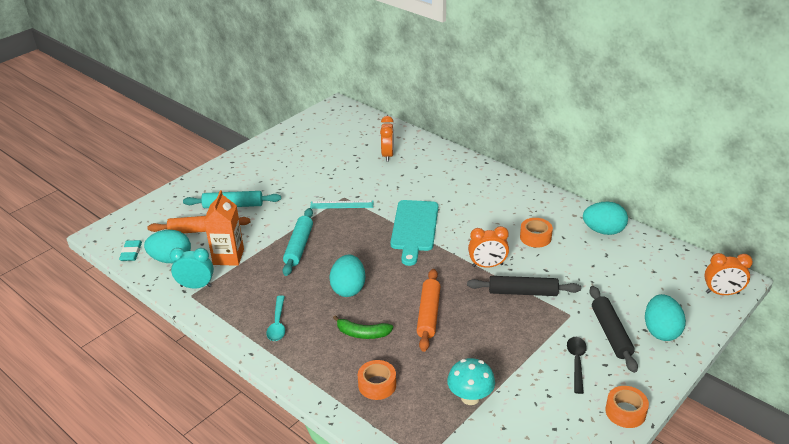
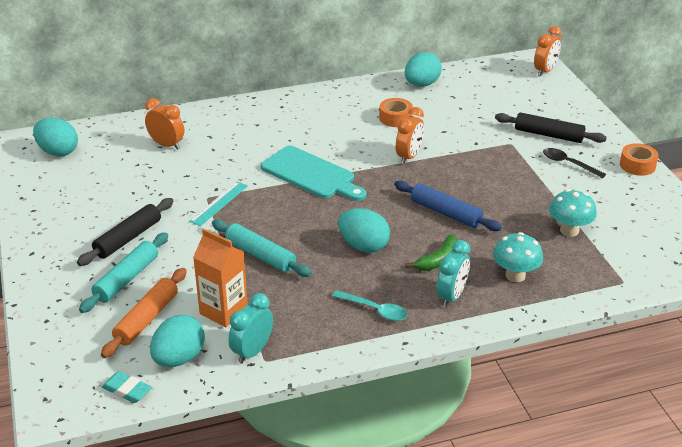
camera: 60 degrees left, 0 degrees up
(322, 358) = (451, 297): none -> turquoise clock
(377, 385) = (515, 275): orange tape -> turquoise mushroom
(428, 314) = (445, 213): orange rolling pin -> blue rolling pin
(523, 292) = (462, 153): black rolling pin -> black rolling pin (128, 238)
(661, 331) = (564, 113): turquoise egg -> turquoise egg (58, 152)

